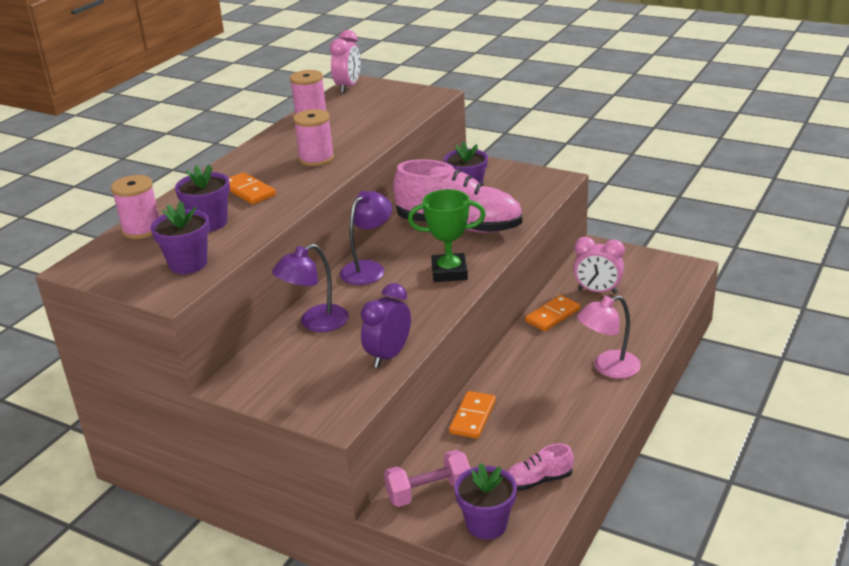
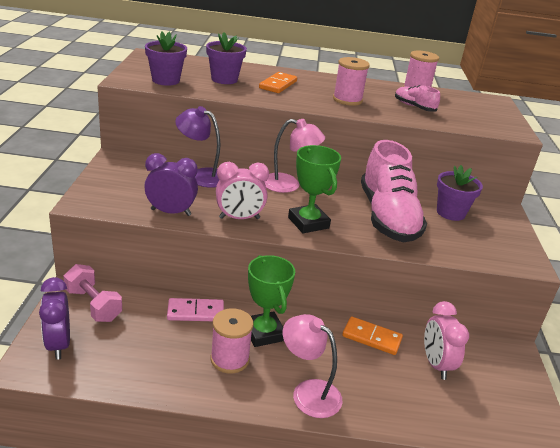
camera: 60 degrees right, 0 degrees up
(142, 229) = (204, 63): pink spool -> pink spool (229, 359)
(348, 87) = (482, 97): pink clock -> pink clock (239, 218)
(368, 268) = (289, 185): purple lamp -> pink lamp
(472, 417) = (195, 312): orange domino -> pink domino
(486, 524) = (58, 344): purple flower pot -> purple clock
(522, 377) = (264, 333): none -> green trophy
(538, 480) = (121, 367): pink shoe -> pink shoe (414, 107)

